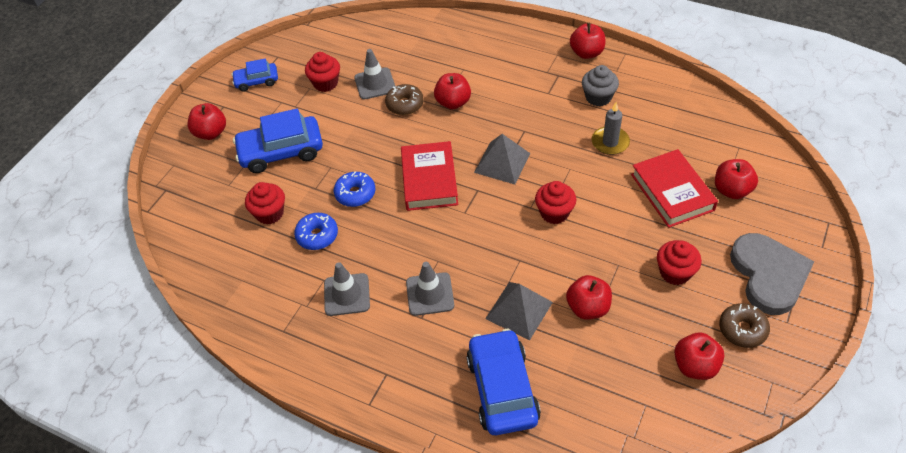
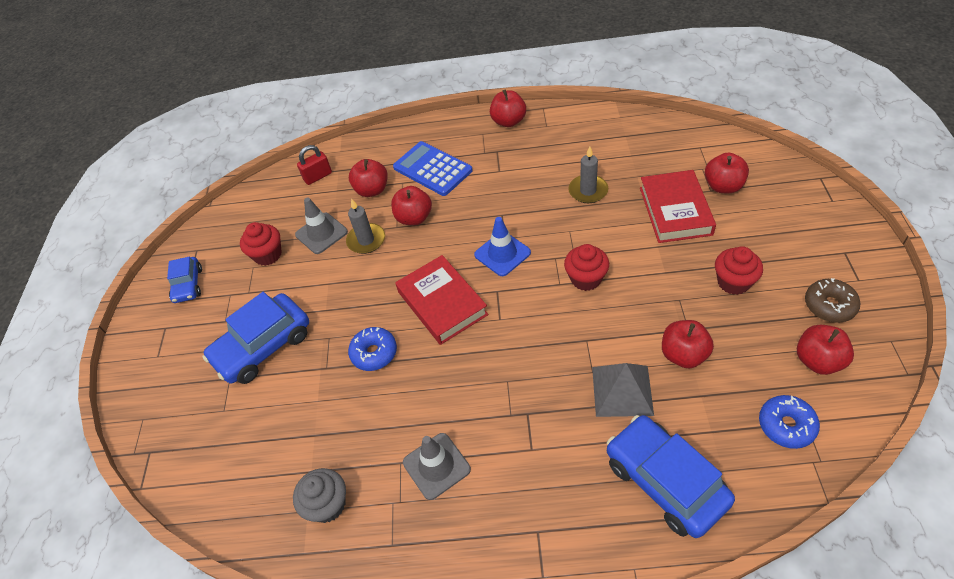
camera: 25 degrees left, 0 degrees up
(211, 133) = (167, 363): red apple -> red apple (372, 190)
(256, 81) = (188, 285): blue car -> blue car turned 60 degrees counterclockwise
(270, 213) = (292, 419): red cupcake -> none
(317, 236) = (362, 417): blue donut -> blue donut (786, 425)
(401, 35) = (318, 176): none -> red padlock
(405, 104) = (366, 240): brown donut -> grey candle
(430, 294) = (523, 420): grey traffic cone -> none
(495, 68) = (432, 169): none -> blue calculator
(502, 163) = (502, 254): grey pyramid -> blue traffic cone
(598, 97) = (547, 156): grey cupcake -> grey cupcake (327, 504)
(672, 192) = (675, 211): red book -> red book turned 45 degrees clockwise
(768, 275) = (811, 246): grey heart -> none

